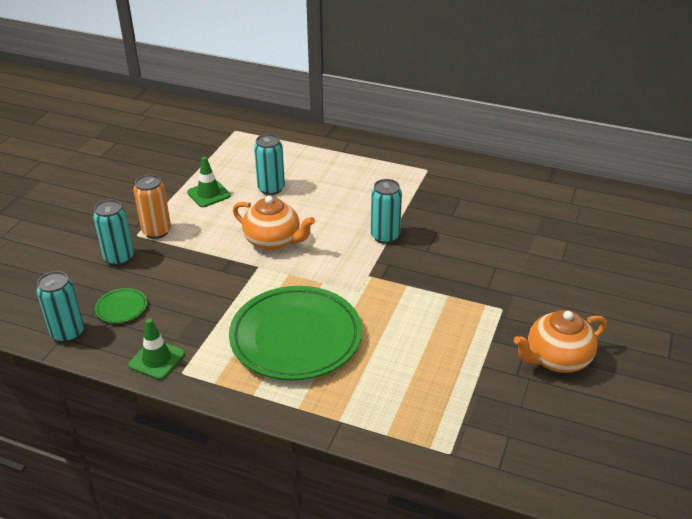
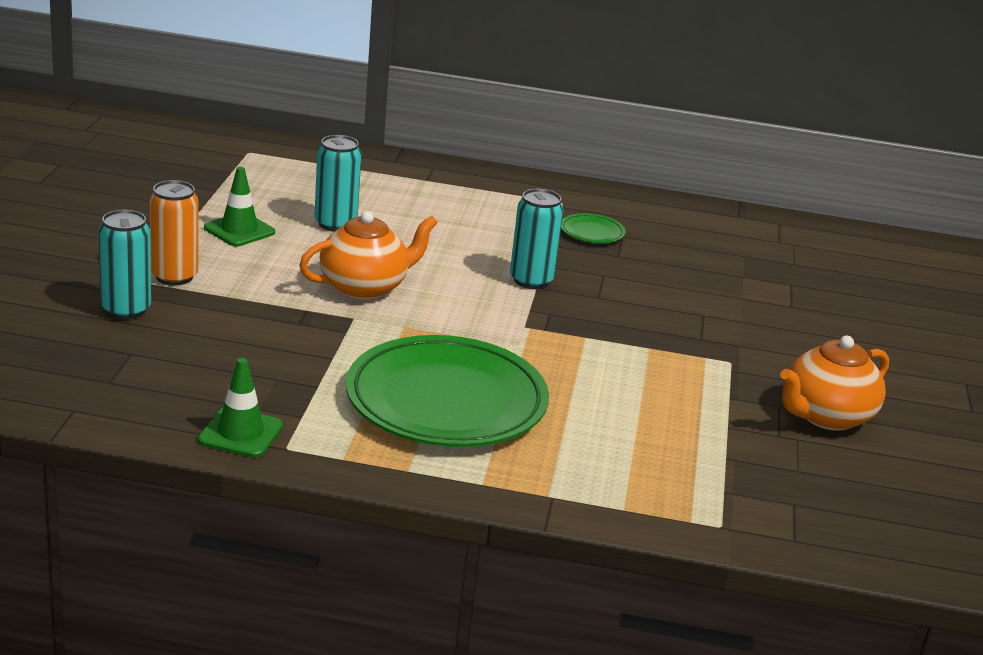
camera: 15 degrees left, 10 degrees down
(68, 333) = (80, 404): turquoise can -> none
(121, 308) = (156, 371): green plate -> green plate (592, 232)
(273, 241) = (365, 287): orange teapot -> orange teapot turned 45 degrees counterclockwise

